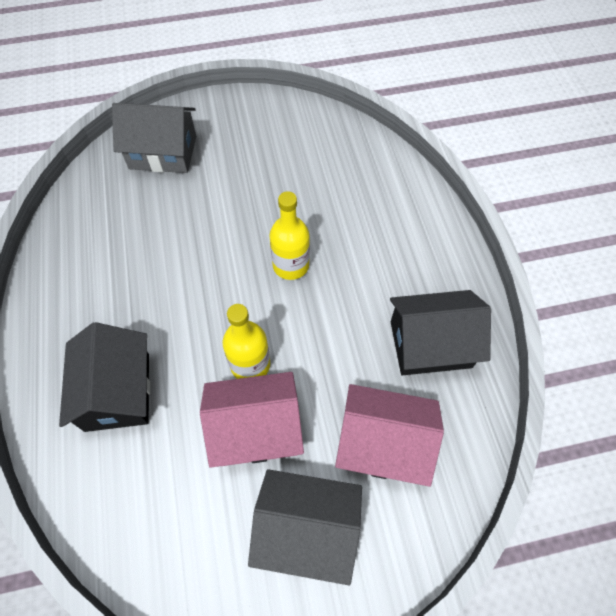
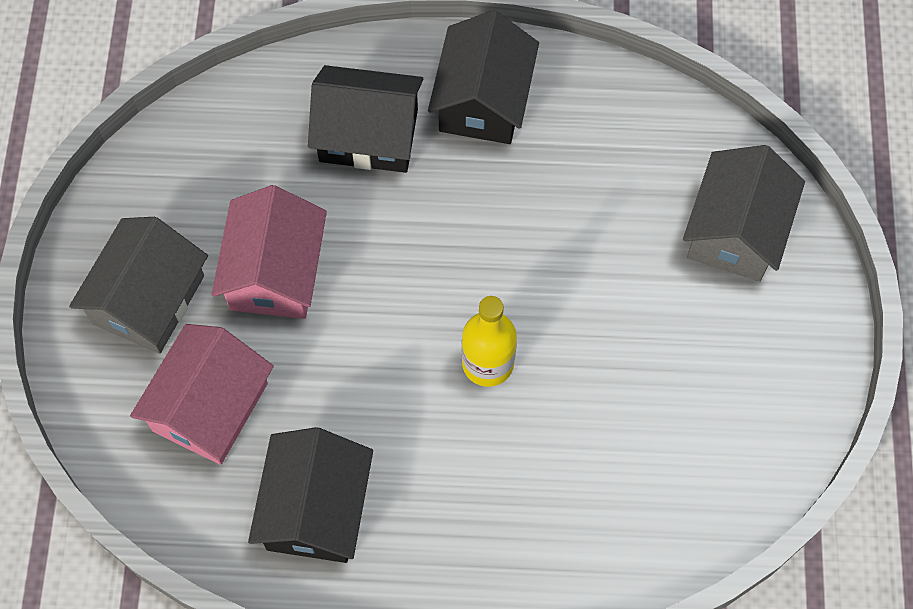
camera: 105 degrees right, 5 degrees up
(76, 316) = (483, 100): none -> black house
(250, 364) = (357, 282): yellow bottle -> none

